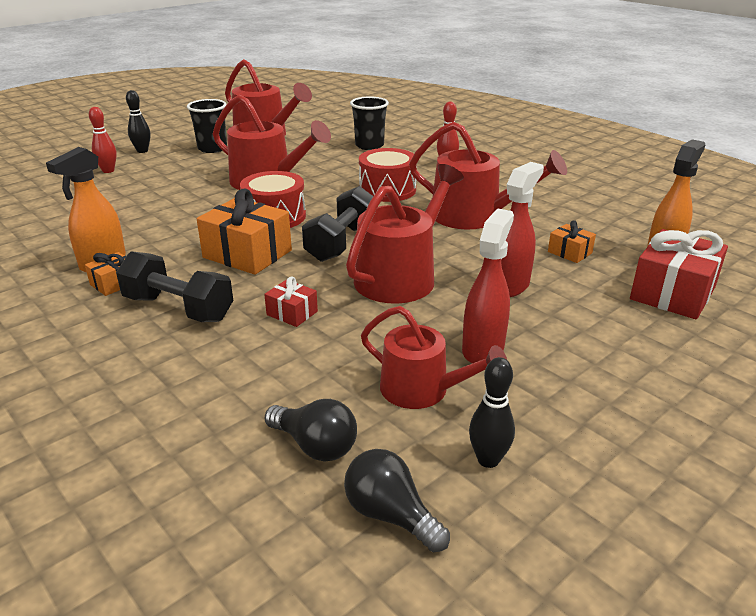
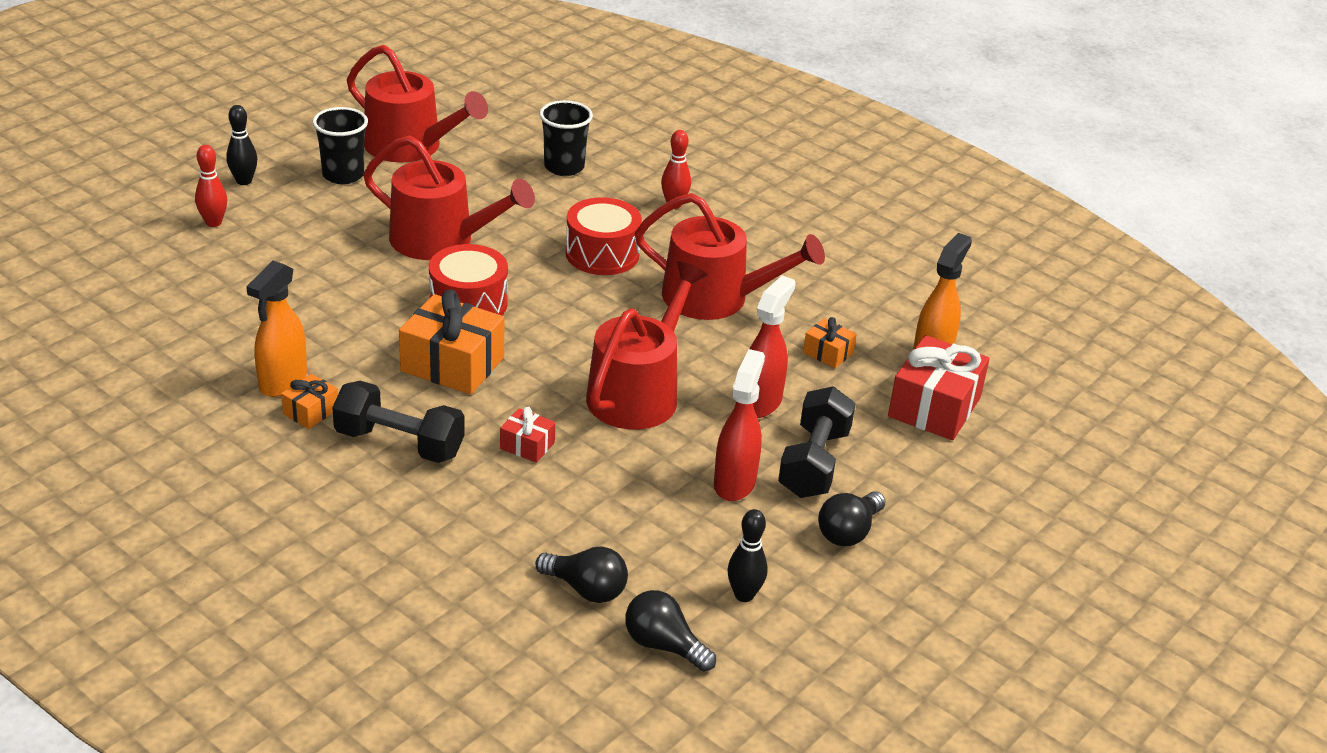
camera: 10 degrees left, 5 degrees up
(341, 242) = (561, 344): black dumbbell -> black dumbbell (814, 463)
(422, 390) = (678, 530): red watering can -> none
(602, 398) = (848, 532): none -> black light bulb

